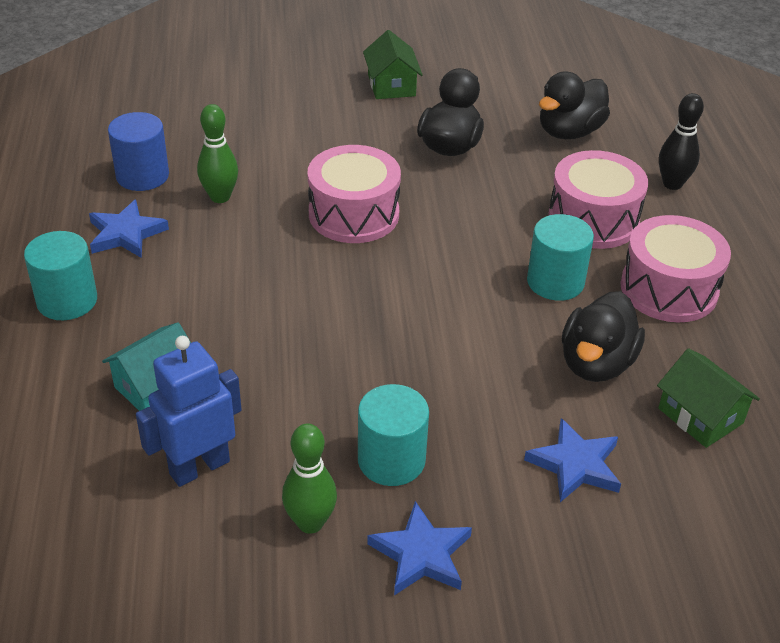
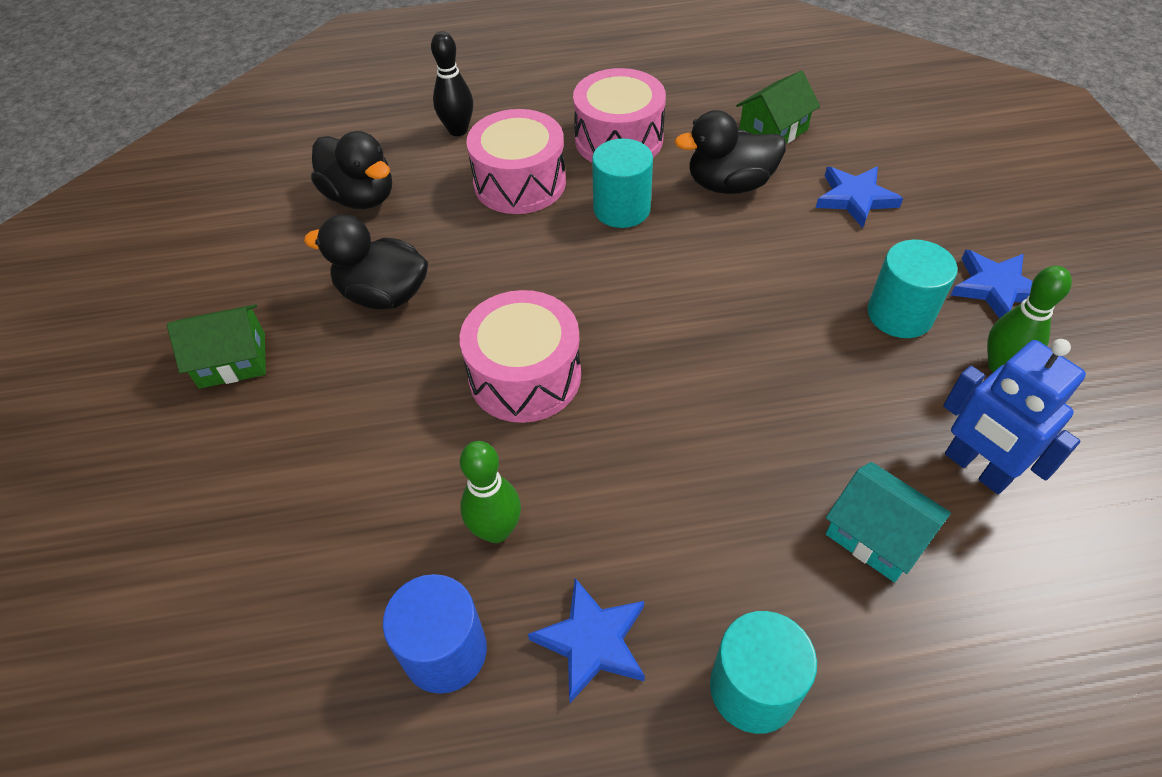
camera: 90 degrees left, 10 degrees up
(596, 363) = (729, 184): black duck -> black duck turned 150 degrees clockwise

